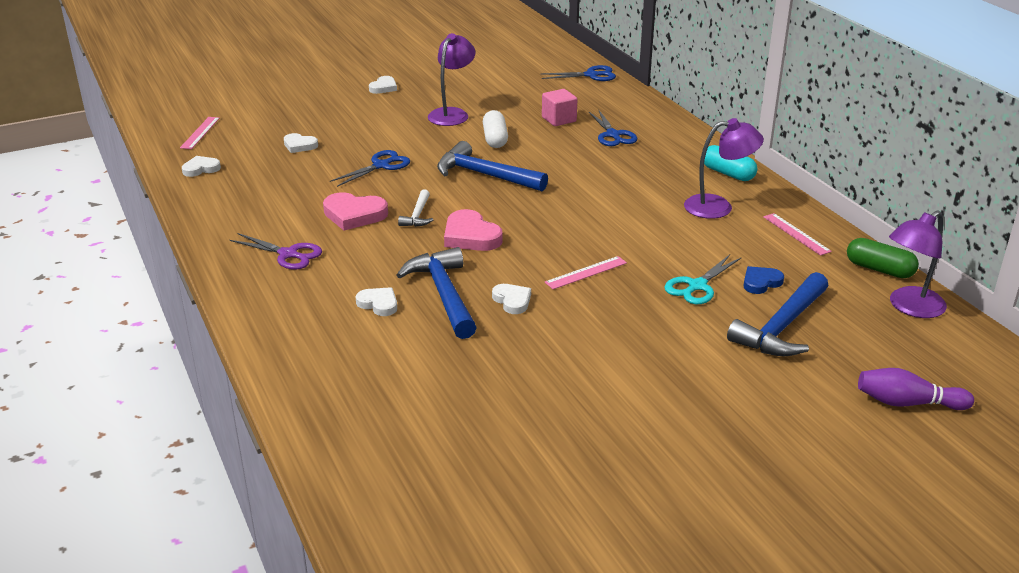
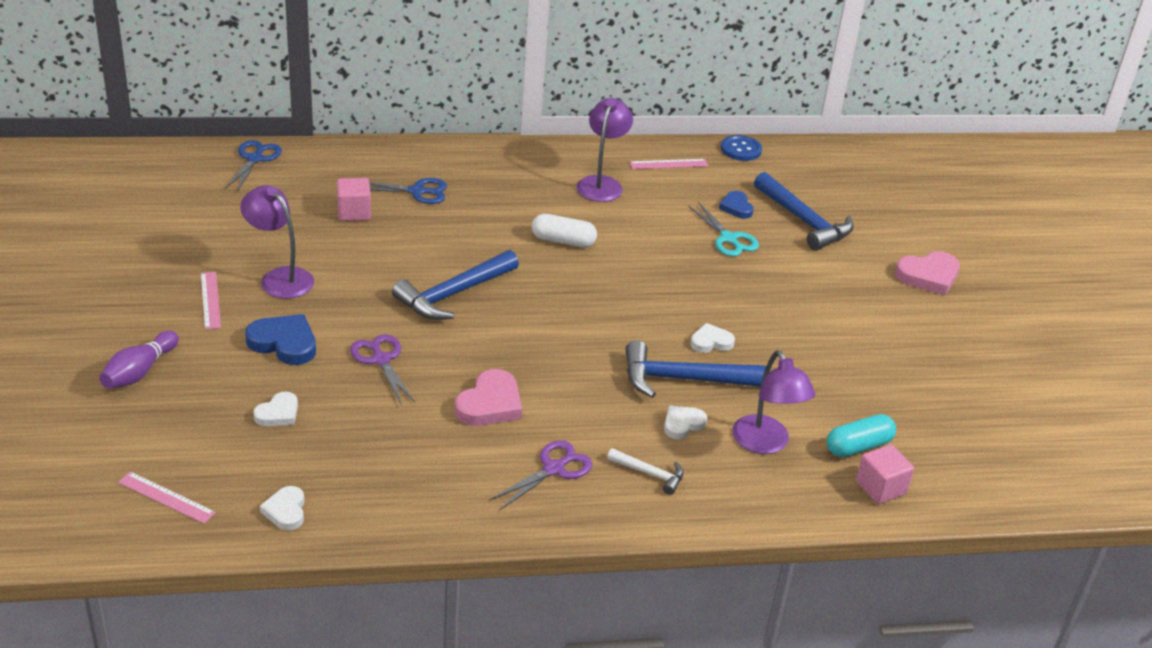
camera: 75 degrees left, 5 degrees up
(342, 431) = (880, 488): none -> pink cube
(377, 131) = (284, 343): none -> blue heart
(381, 165) = (381, 360): blue scissors -> purple scissors
(383, 87) = (154, 310): white heart -> none
(418, 215) = (517, 360): white hammer -> white hammer (650, 474)
(470, 236) = (580, 336): pink heart -> pink heart (928, 276)
(495, 139) = (371, 265): white capsule -> white capsule (563, 241)
(586, 272) = (681, 288): pink ruler -> pink ruler (210, 300)
(728, 173) = (543, 158): turquoise capsule -> turquoise capsule (858, 446)
(879, 269) = (741, 149): green capsule -> blue button
(907, 403) = (913, 206): purple bowling pin -> purple bowling pin (139, 372)
(909, 307) = (798, 158): purple lamp -> purple lamp (765, 443)

